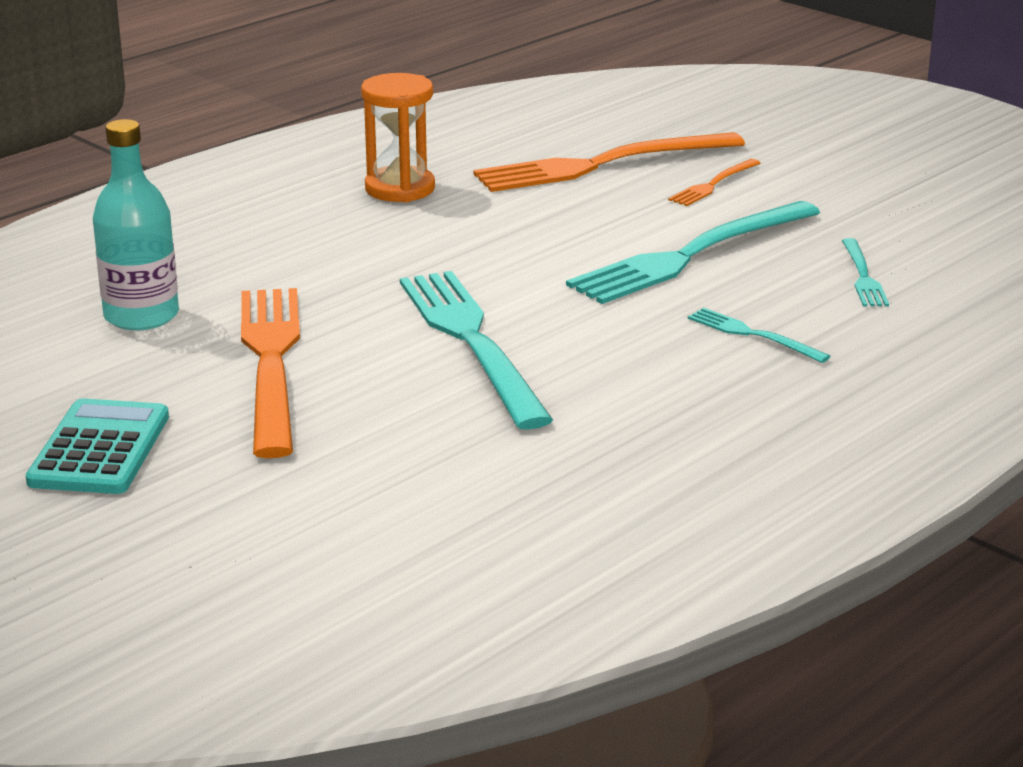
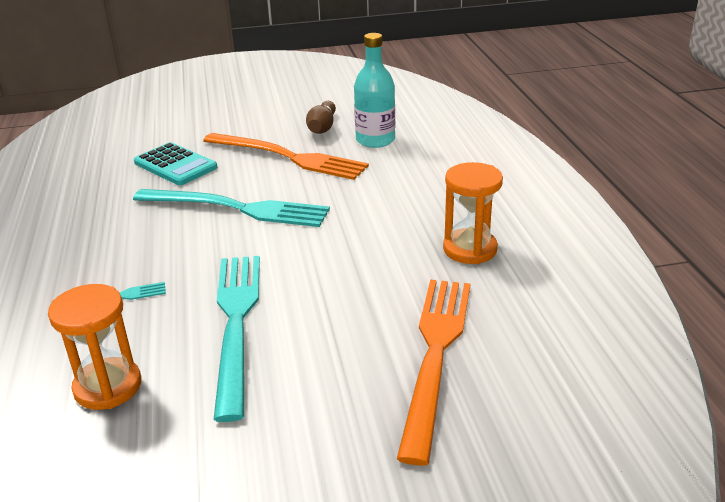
camera: 125 degrees right, 5 degrees up
(99, 449) = (266, 113): turquoise calculator -> turquoise calculator (175, 165)
(124, 374) = (322, 127): none -> brown bowling pin
(713, 184) = (337, 397): orange fork -> none
(863, 276) = (108, 387): turquoise fork -> orange hourglass

